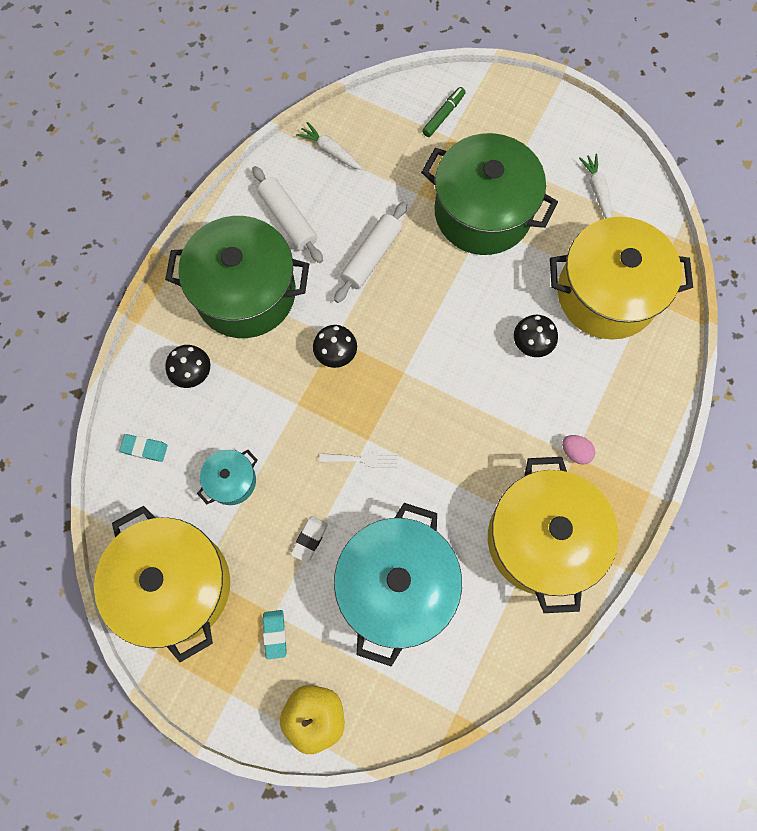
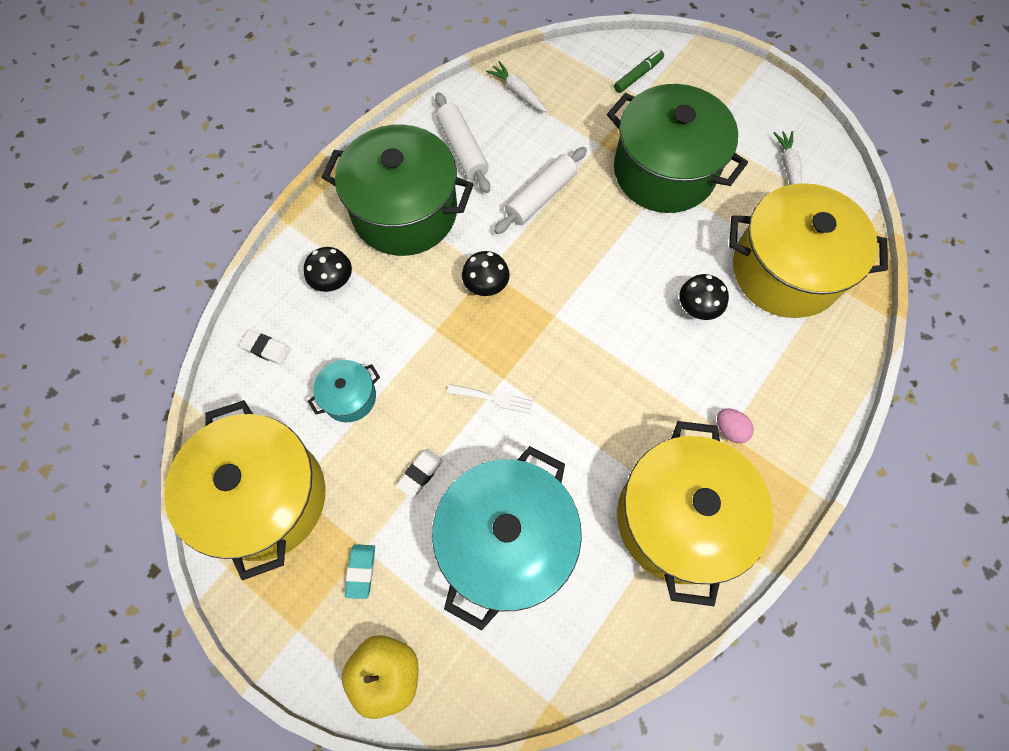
camera: 10 degrees right, 5 degrees down
(144, 448) = (266, 348): turquoise eraser -> white eraser

